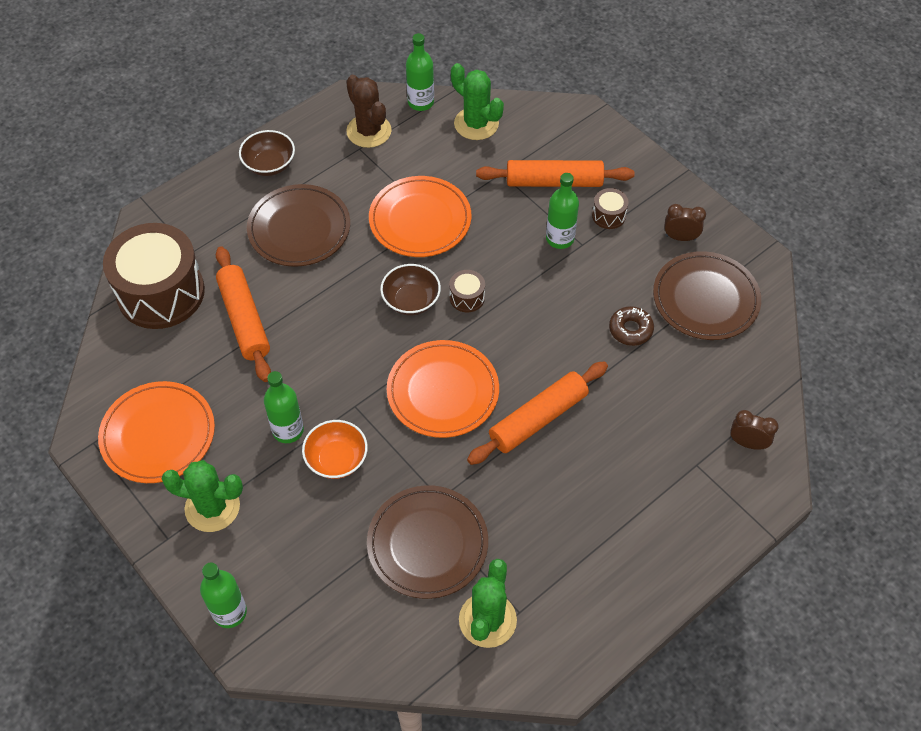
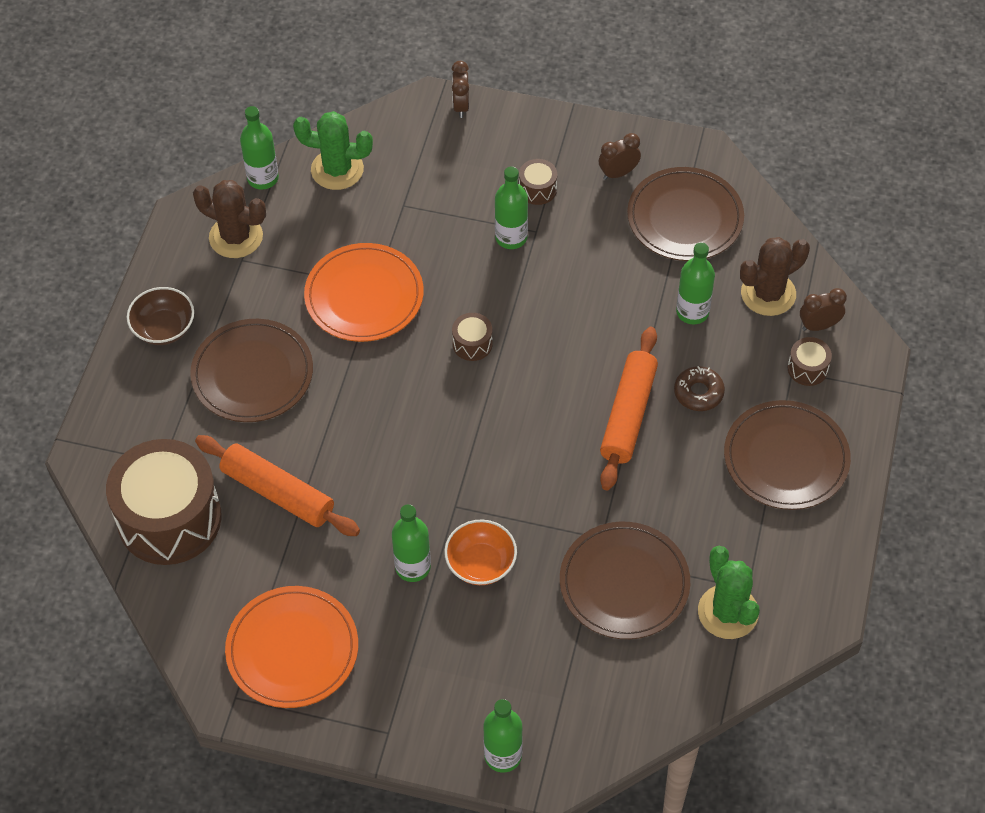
camera: 35 degrees left, 0 degrees up
(212, 507) = (404, 679): green cactus -> none
(411, 301) = (423, 378): brown bowl -> none
(443, 391) = (524, 443): orange plate -> none
(554, 182) = (460, 185): orange rolling pin -> none
(601, 127) = (461, 106): none -> brown clock
(630, 329) = (643, 285): brown donut -> brown donut (698, 393)
(634, 530) = (786, 458): none -> brown plate
(652, 372) = (692, 312): none -> green bottle
(710, 471) = (807, 368): none -> brown drum
(725, 394) = (768, 294): none -> brown cactus

